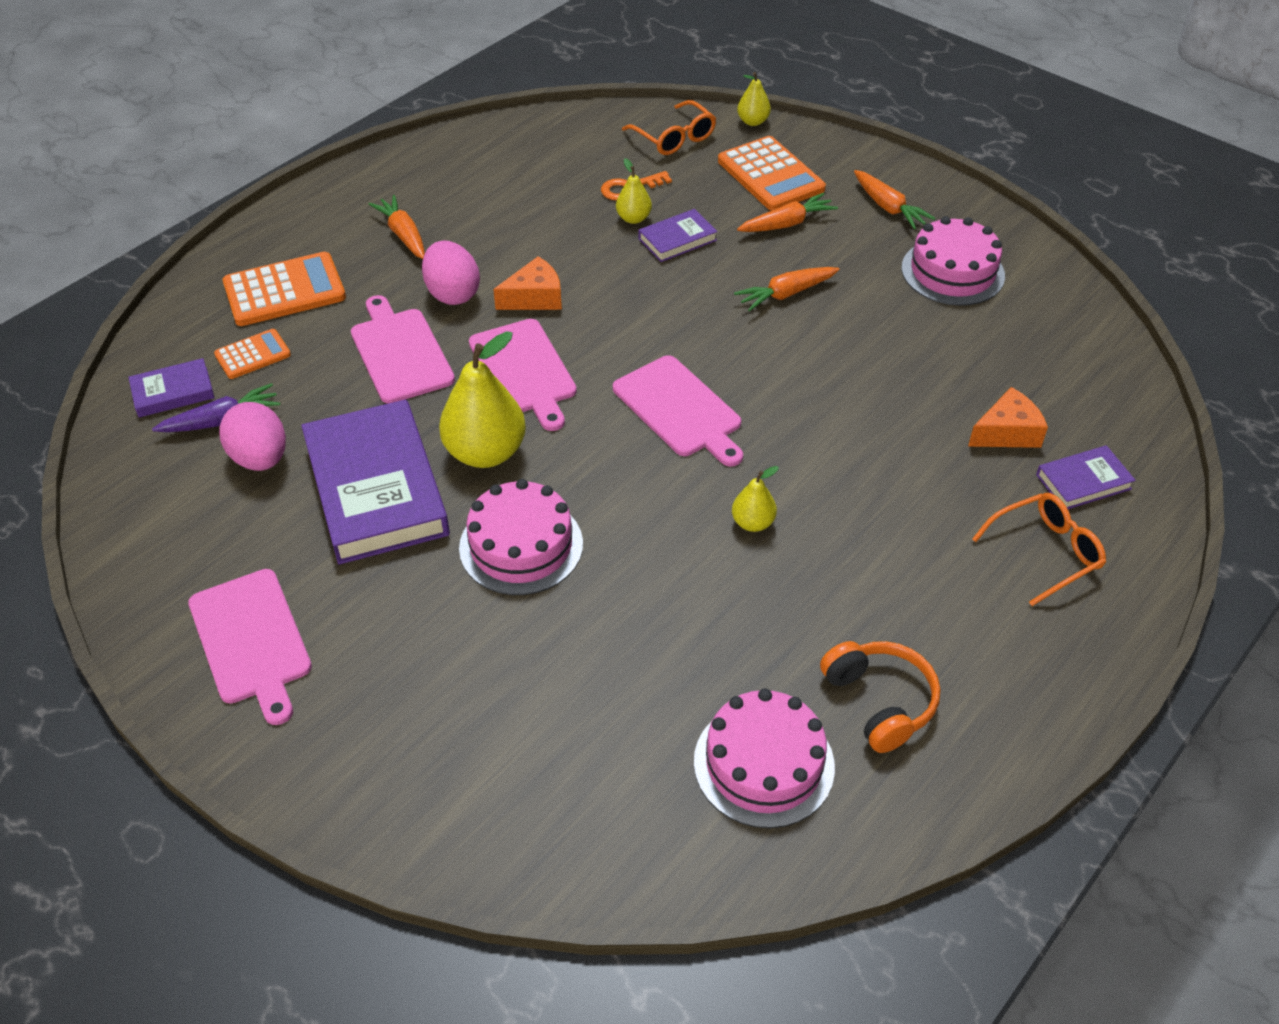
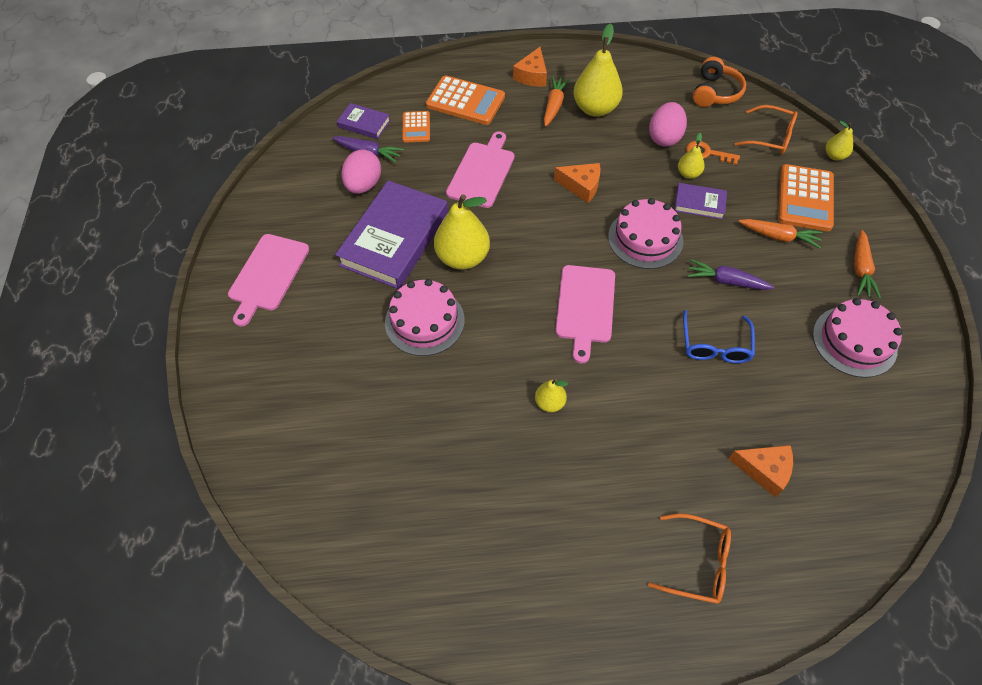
camera: 45 degrees right, 10 degrees up
(253, 355) = (416, 127): orange calculator -> orange calculator turned 75 degrees clockwise
(338, 218) = (532, 76): none -> orange cheese
(452, 293) = (542, 156): pink egg -> pink egg (664, 137)
(456, 212) = (595, 108): none -> yellow pear
(524, 371) = (530, 225): pink cutting board -> none
(674, 138) = (770, 137): orange glasses -> orange glasses turned 75 degrees counterclockwise
(764, 764) = (406, 537): pink cake -> pink cake (645, 238)
(786, 294) = (726, 281): orange carrot -> purple carrot
(843, 358) = (715, 345): none -> blue glasses
(880, 701) = (500, 560): orange headphones -> orange headphones (715, 92)
(1083, 482) = (777, 541): purple book -> none

